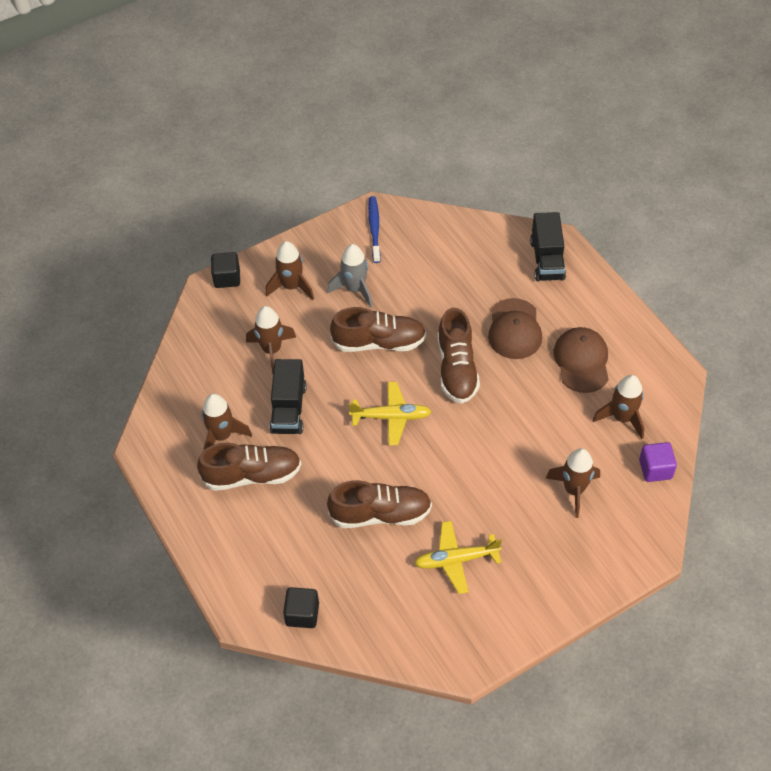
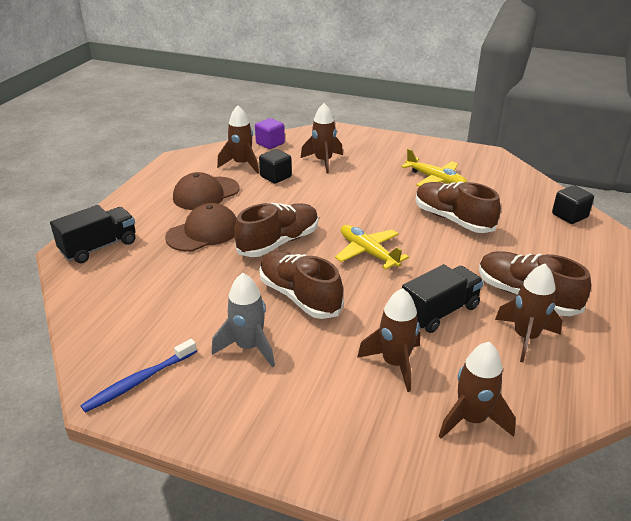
camera: 130 degrees left, 20 degrees down
(227, 278) = (344, 476): black cube -> black cube (276, 177)
(291, 286) = (295, 401): brown rocket -> brown rocket (472, 419)

